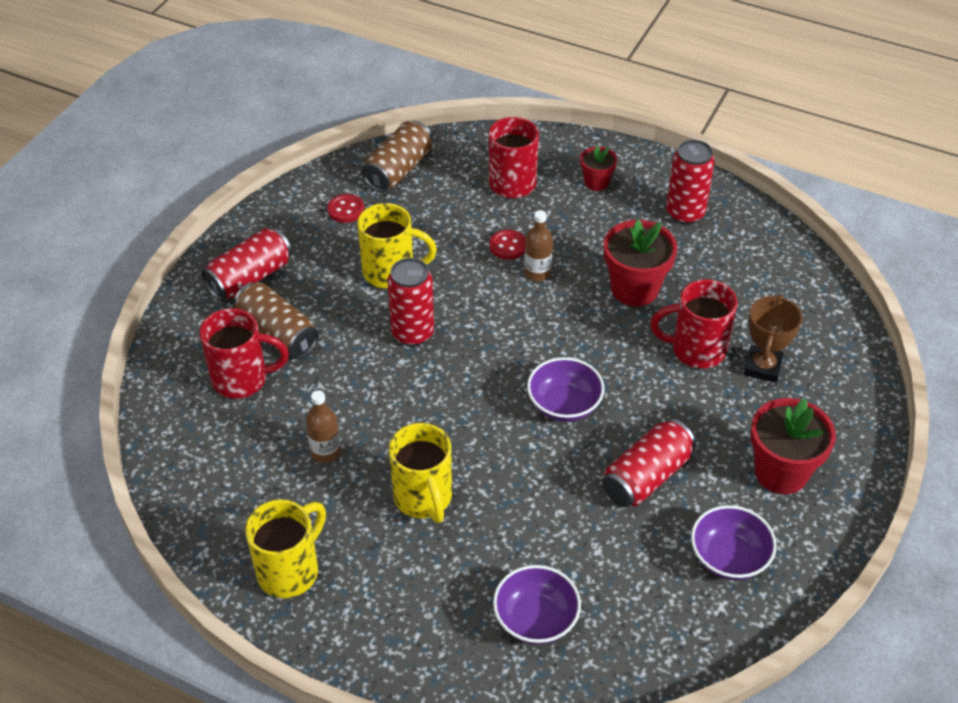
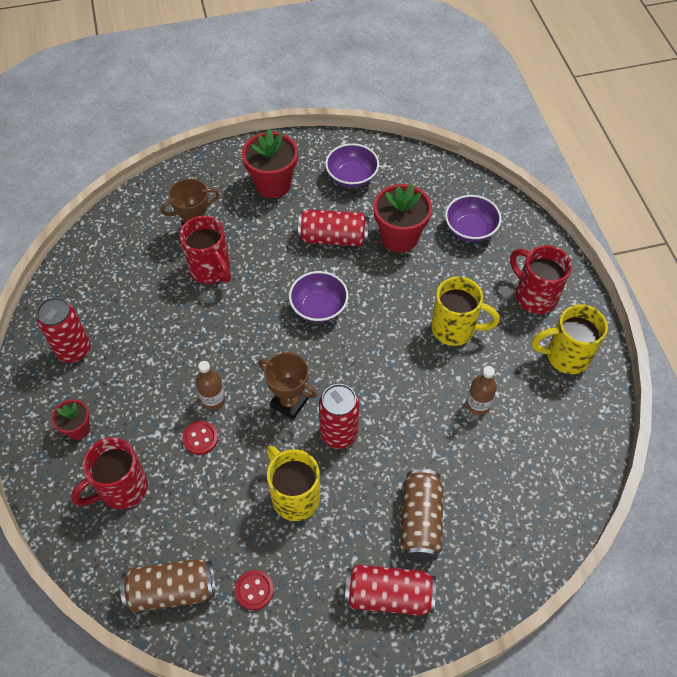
camera: 130 degrees left, 10 degrees up
(242, 379) = (477, 507): red mug -> red mug (534, 296)
(423, 498) = (454, 329): yellow mug -> yellow mug turned 75 degrees clockwise
(480, 320) = (289, 402): none -> brown trophy
(634, 289) = (181, 333): red flower pot -> red flower pot (399, 237)

